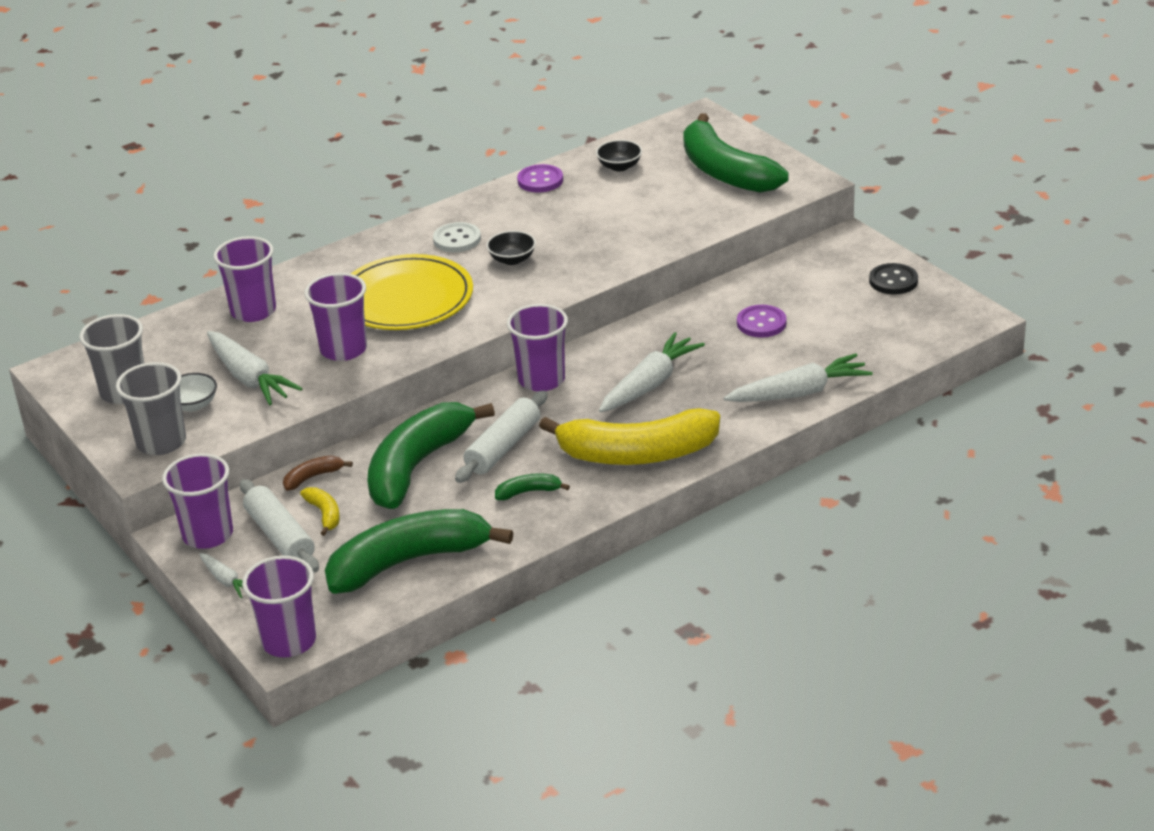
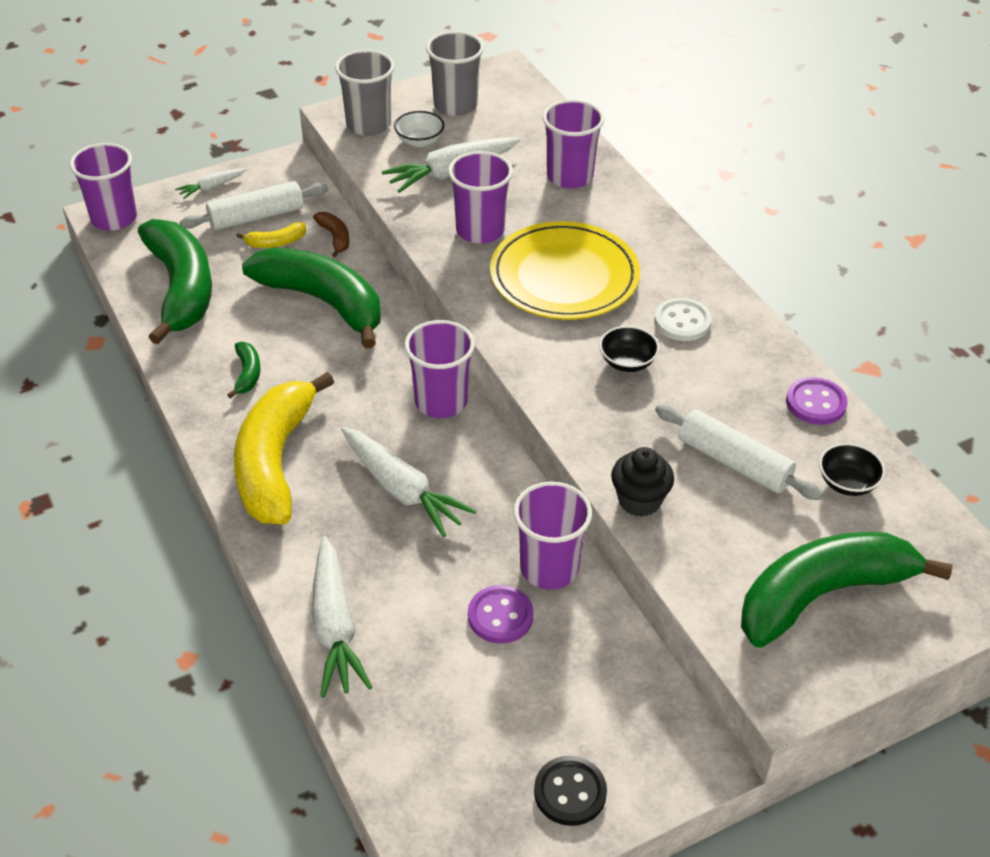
camera: 95 degrees right, 10 degrees up
(208, 535) = (279, 178): purple cup -> purple cup (549, 568)
(503, 447) = (330, 363): white rolling pin -> white rolling pin (734, 463)
(663, 242) = (639, 501): none -> black cupcake

